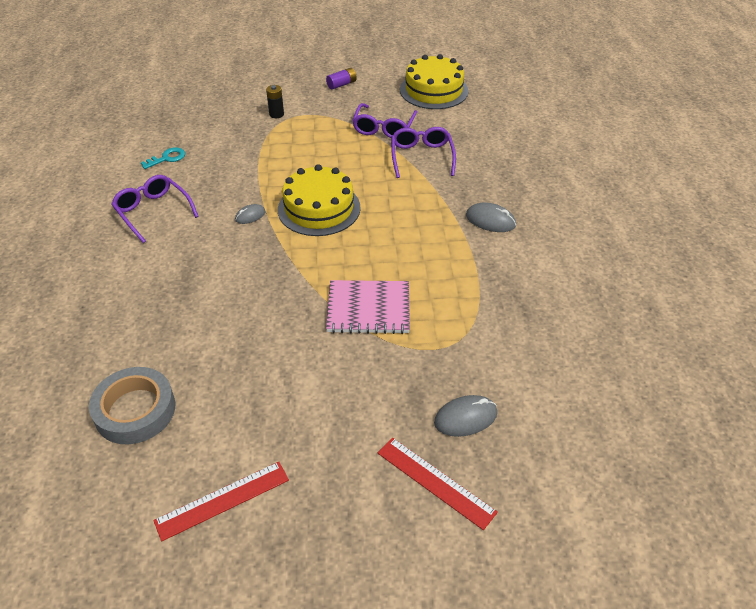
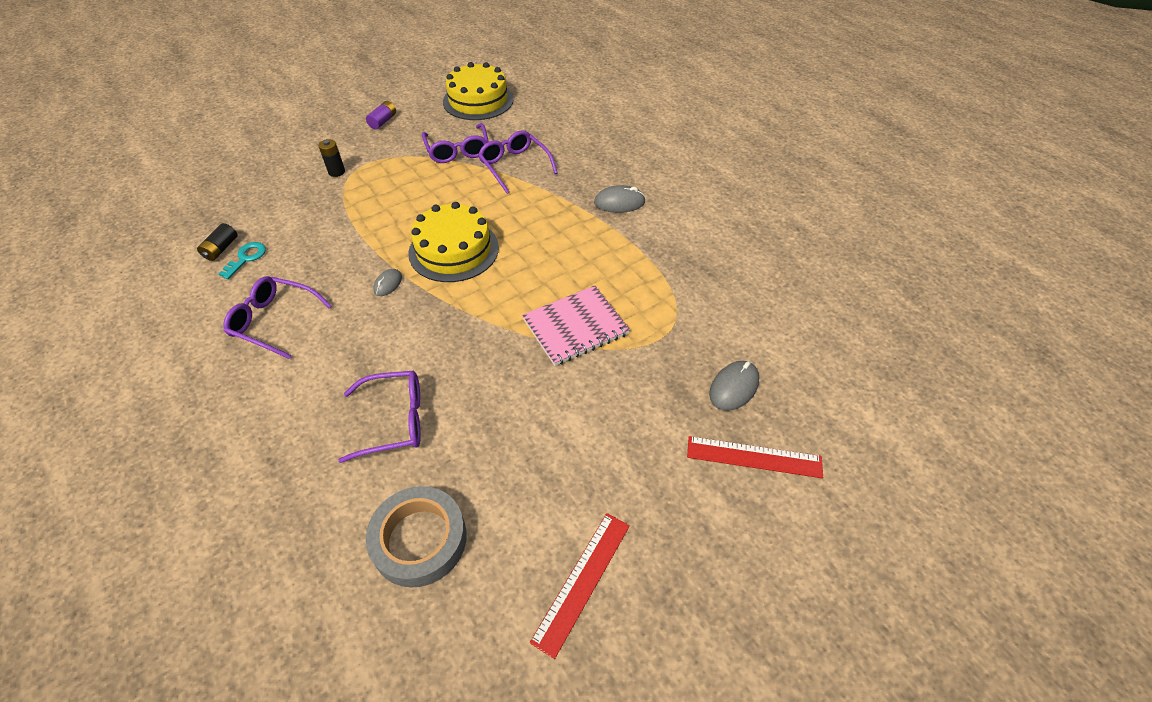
camera: 30 degrees left, 5 degrees up
(155, 145) = (221, 249): none -> black battery
(180, 319) = (394, 420): none -> purple glasses

